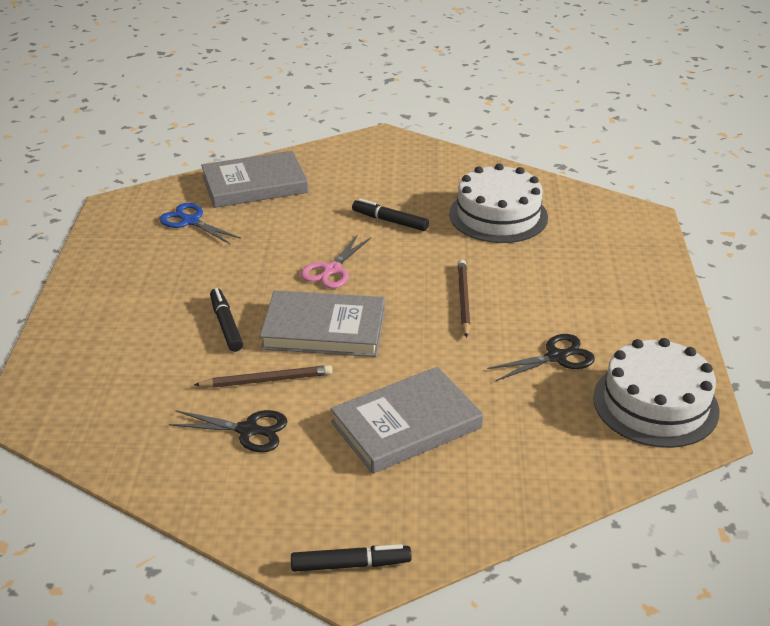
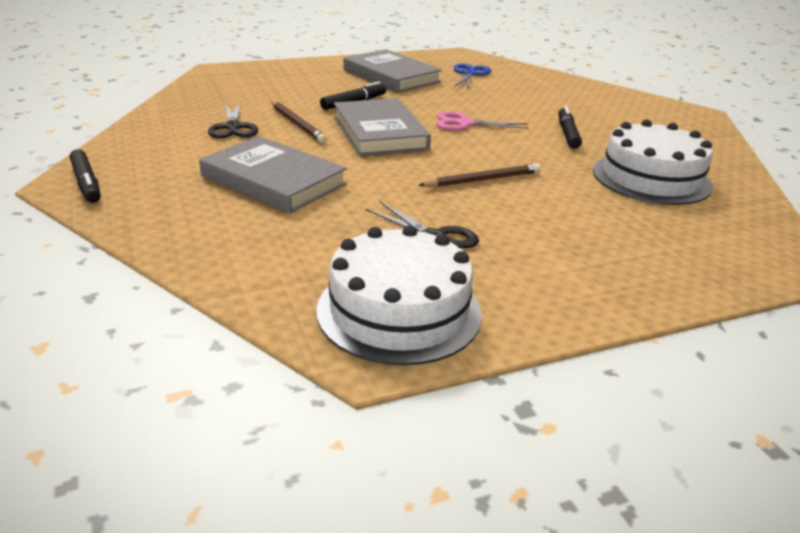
camera: 65 degrees right, 5 degrees down
(255, 184) = (547, 83): grey book -> grey book (391, 76)

